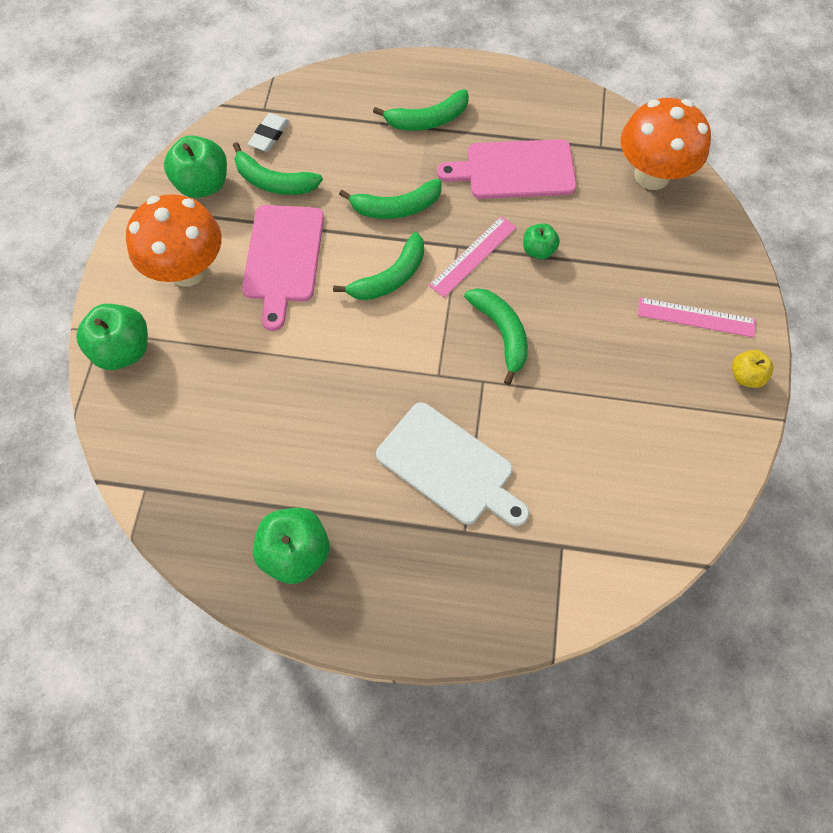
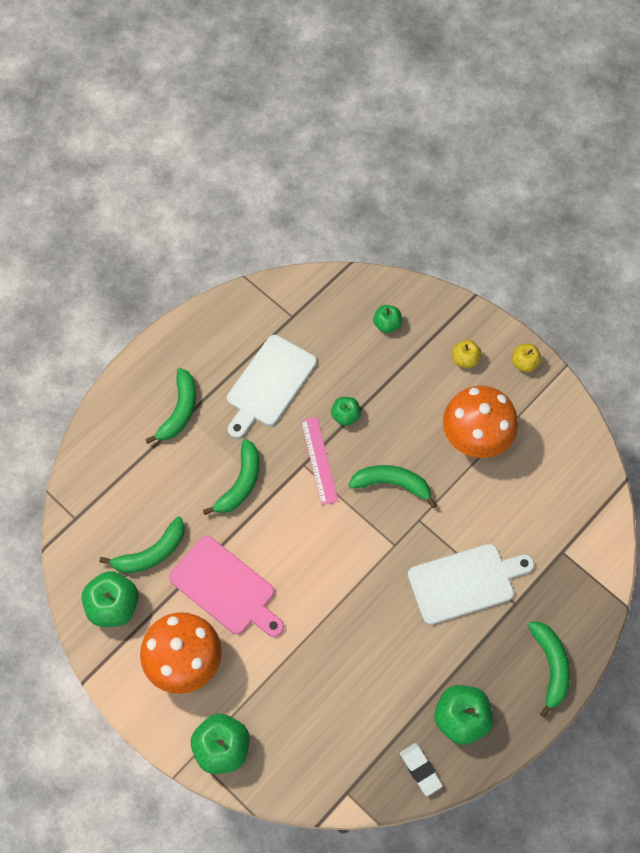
camera: 55 degrees left, 0 degrees up
(269, 135) = (104, 530): white eraser -> white eraser (420, 769)
(390, 277) = (296, 525): green banana -> green banana (550, 666)
(515, 170) = (269, 384): pink cutting board -> white cutting board
(652, 175) = (340, 303): orange mushroom -> orange mushroom (475, 438)
(667, 227) = (387, 324): none -> green apple
(696, 317) = (465, 359): pink ruler -> yellow apple

